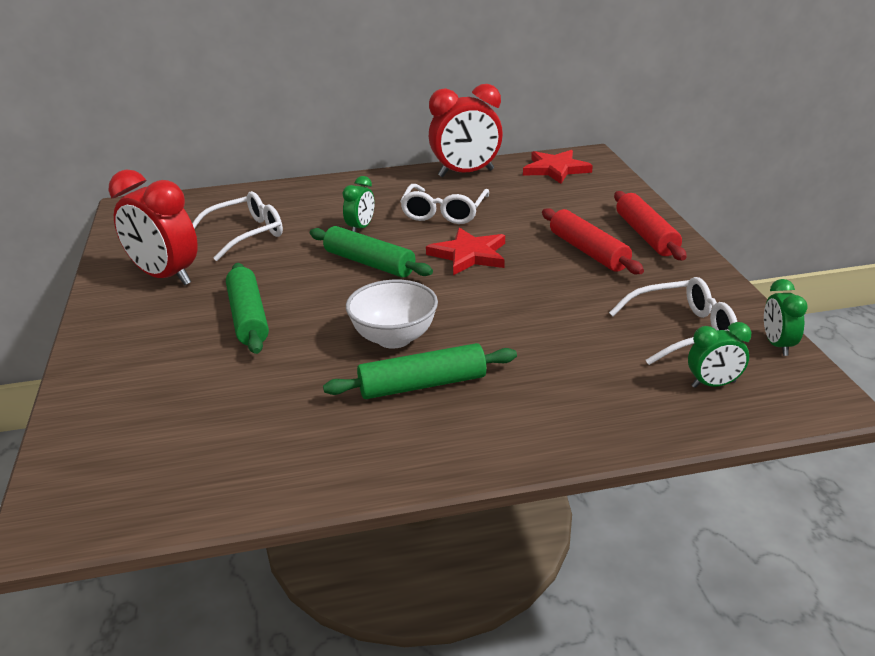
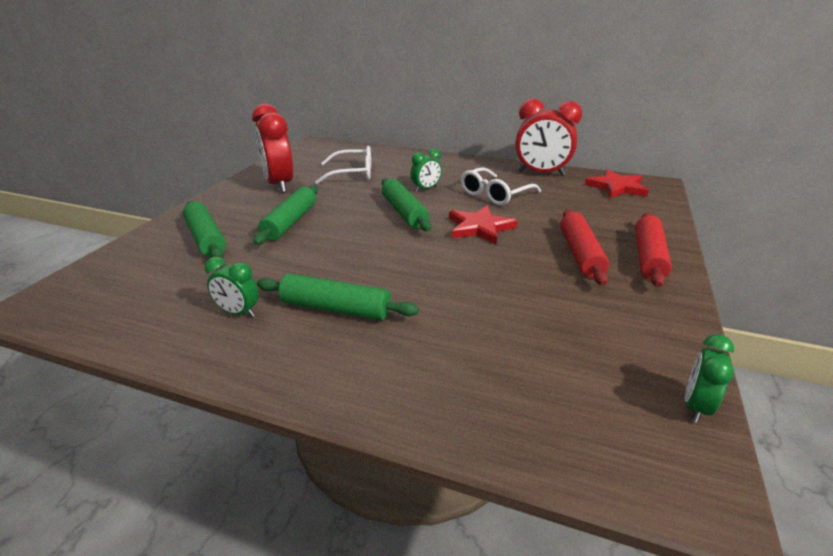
camera: 30 degrees right, 0 degrees up
(165, 371) = (206, 238): none -> green rolling pin
(394, 338) = (358, 267): white bowl -> none
(681, 331) = (600, 350): white glasses -> none
(713, 384) = (582, 416): green clock -> green clock (238, 312)

